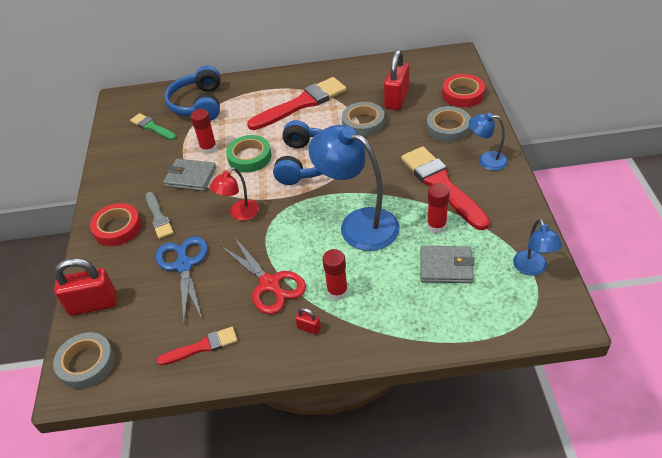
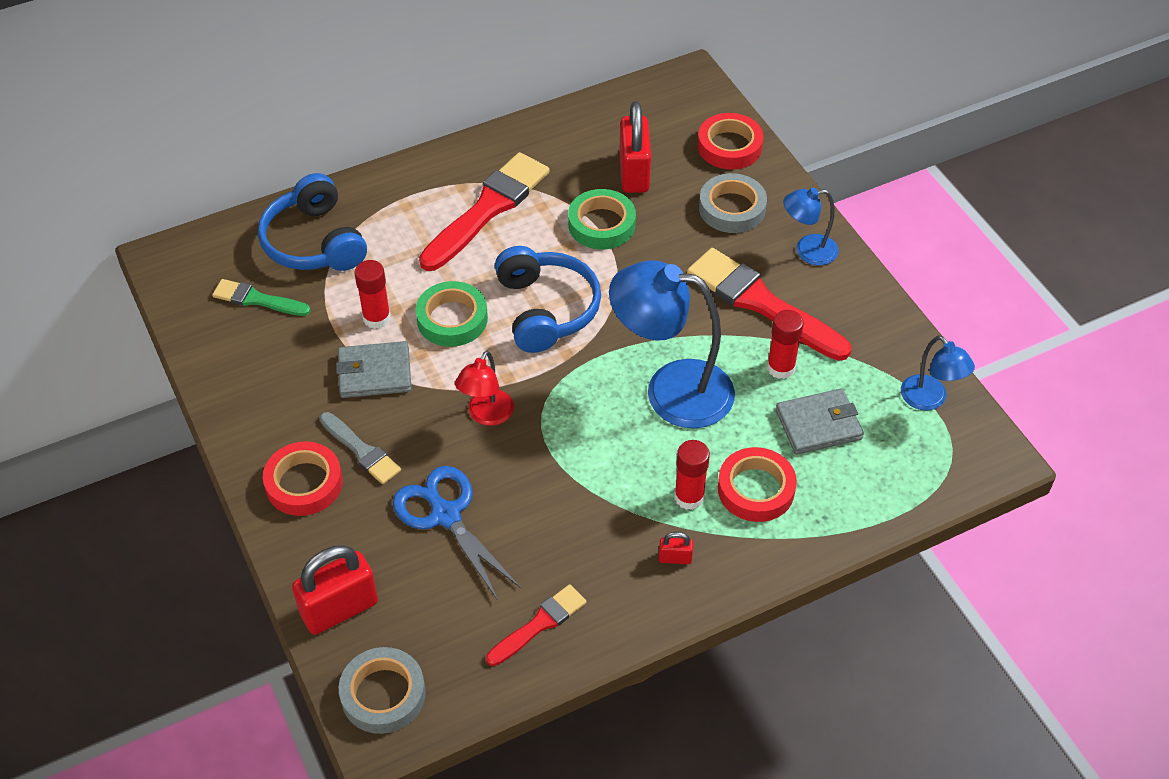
camera: 25 degrees left, 5 degrees up
(269, 284) = (588, 510): red scissors -> none
(363, 123) = (601, 224): grey tape -> green tape
(384, 298) = (756, 489): none -> red tape

